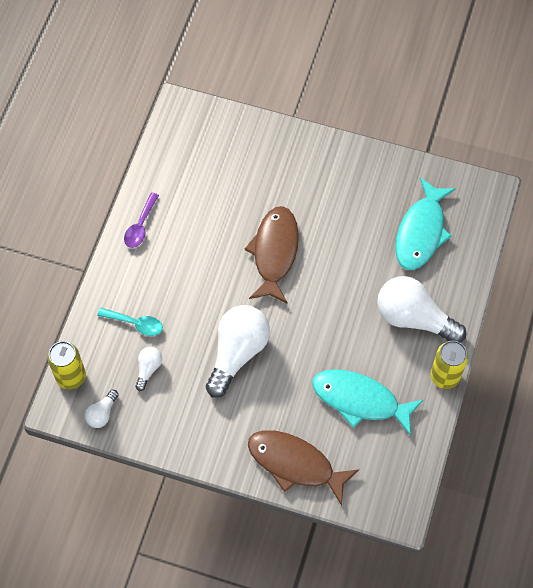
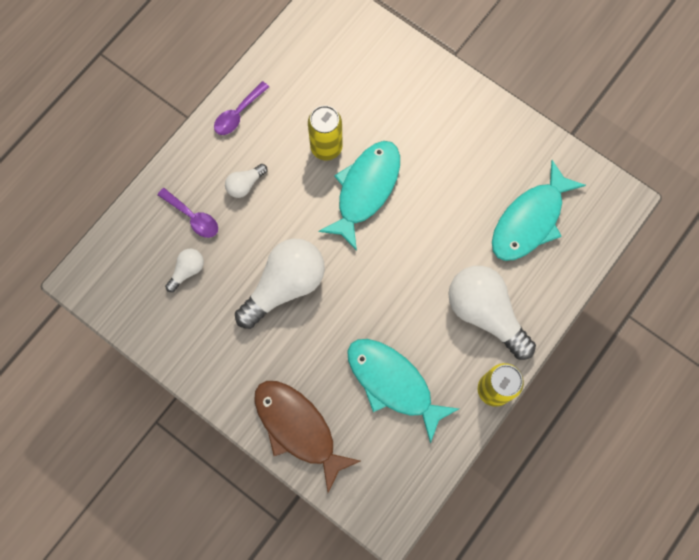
camera: 20 degrees right, 10 degrees up
(71, 377) = (106, 251): yellow can -> yellow can (326, 147)
(102, 413) = (122, 302): white light bulb -> white light bulb (245, 184)
(135, 323) = (193, 217): turquoise spoon -> purple spoon
(274, 252) = (365, 190): brown fish -> turquoise fish

